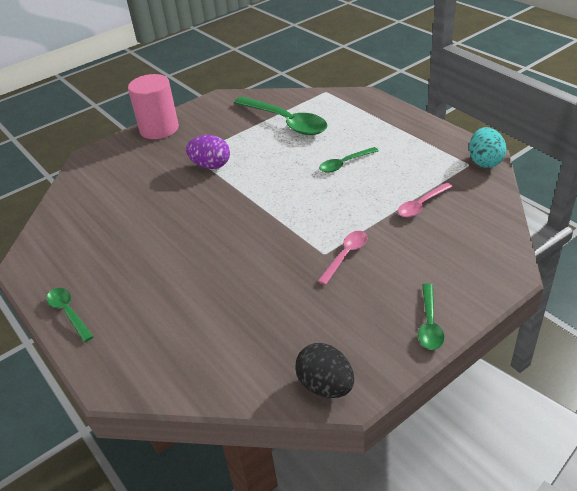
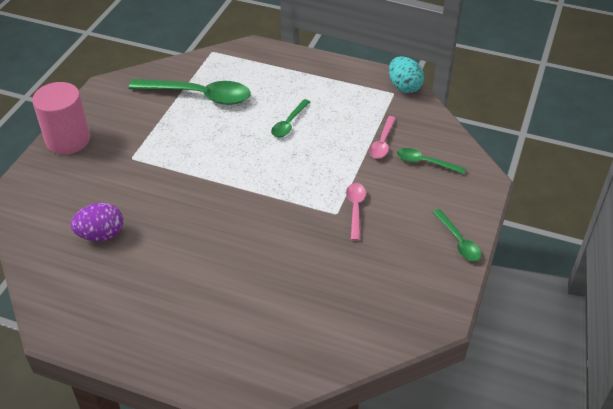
camera: 35 degrees left, 5 degrees up
(68, 313) = (149, 355): green spoon -> green spoon (425, 162)
(211, 165) = (161, 163): purple egg -> purple egg (101, 235)
(325, 386) = (420, 320): black egg -> none

